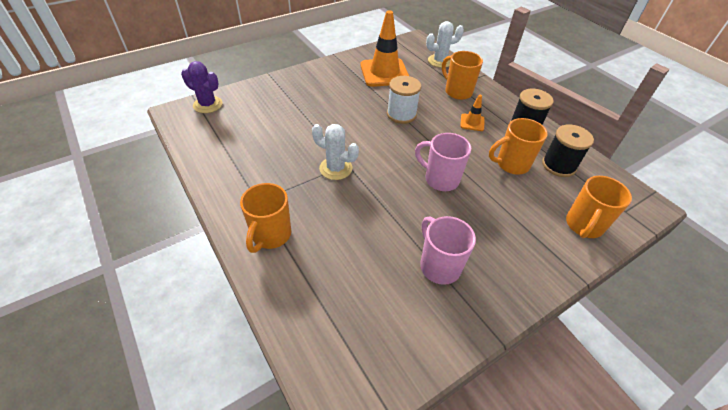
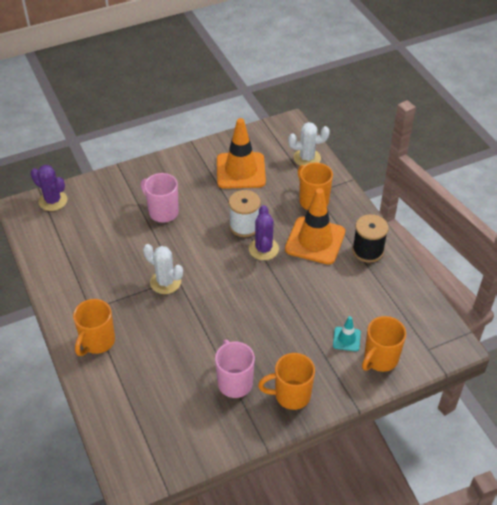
camera: 10 degrees right, 0 degrees up
(426, 132) = (263, 249): none -> purple cactus
(440, 179) = (261, 301): pink mug -> pink mug (162, 212)
(472, 122) = (315, 240): orange traffic cone -> orange traffic cone, size x2.15
(511, 164) = (337, 291): orange mug -> orange mug (291, 395)
(540, 208) = (346, 339): none -> turquoise traffic cone
(558, 165) = (384, 296): black spool -> none

